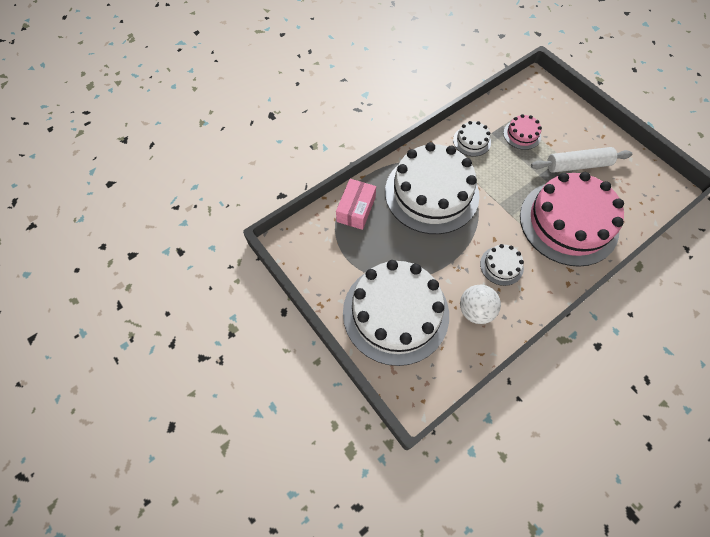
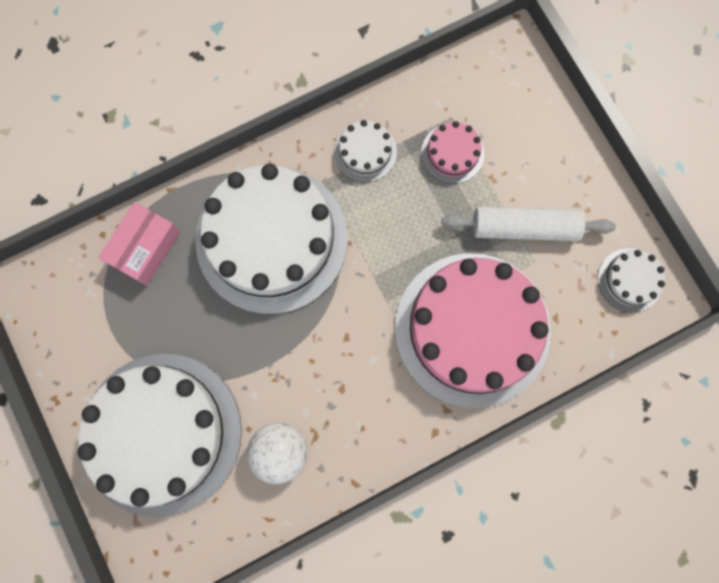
camera: 10 degrees right, 15 degrees up
(501, 265) = (343, 385): white cake -> white cake (630, 280)

